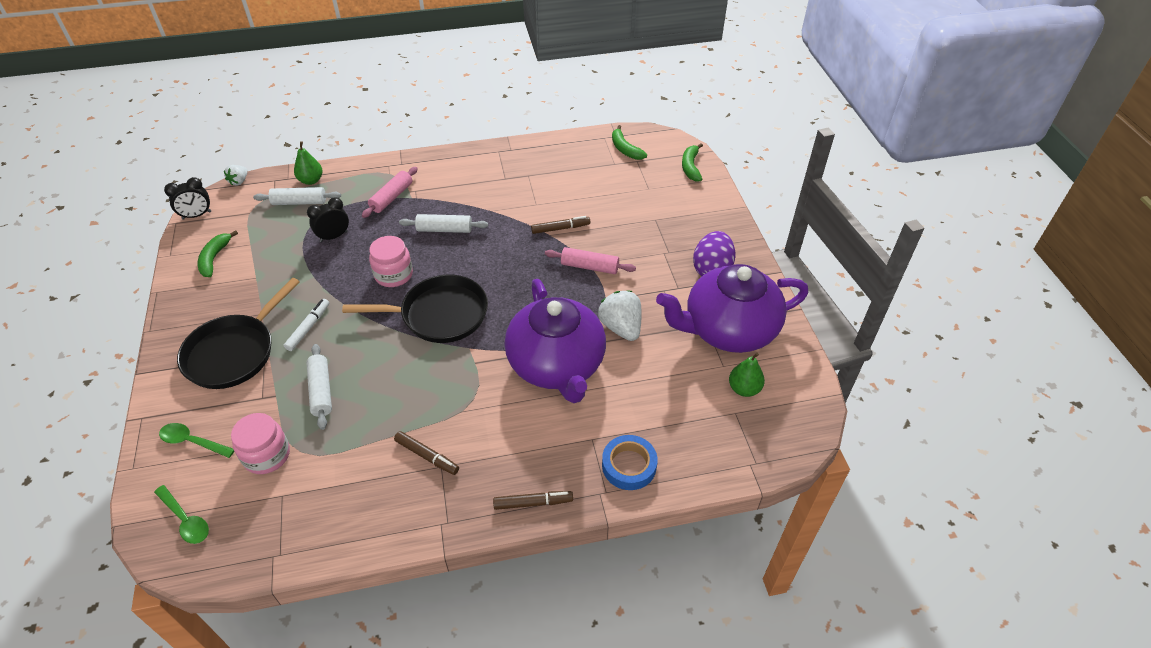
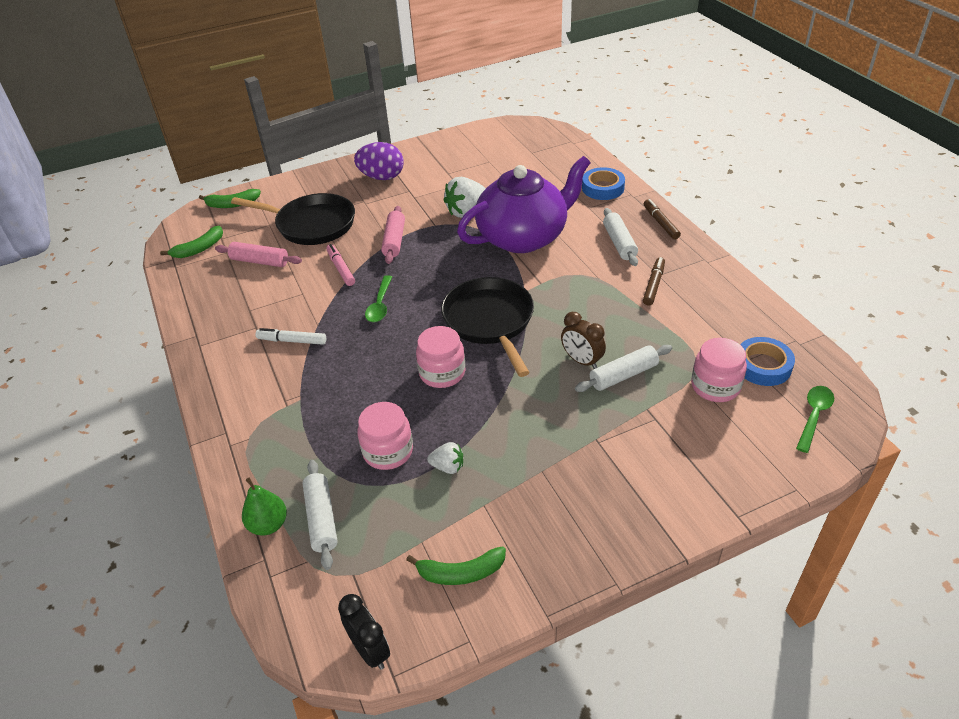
camera: 100 degrees left, 5 degrees down
(193, 441) = (737, 452): green spoon -> green spoon (380, 305)
(234, 352) = (609, 470): black pan -> black pan (312, 224)
(239, 181) = (275, 628): white strawberry -> white strawberry (448, 467)
(266, 506) = (763, 366): none -> blue tape
(308, 328) = (547, 417): white marker -> white marker (292, 341)
(334, 236) = (388, 451): black clock -> pink jar
(355, 366) = (582, 361): none -> brown clock
(392, 197) = (301, 419): pink rolling pin -> pink rolling pin (260, 261)
(444, 229) = (357, 353): white rolling pin -> white rolling pin (619, 243)
(560, 228) = (341, 269): brown marker -> pink marker
(728, 330) = (450, 163): purple teapot -> none
(744, 389) = (508, 151): green pear -> none

